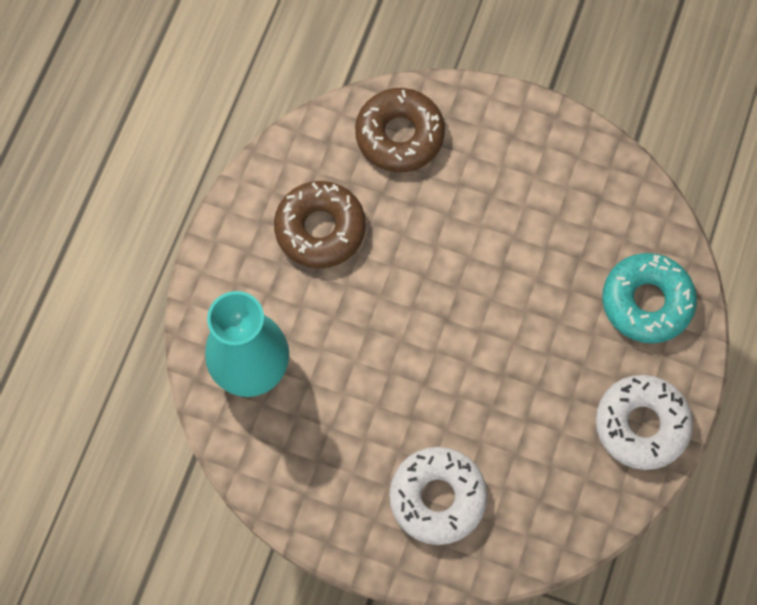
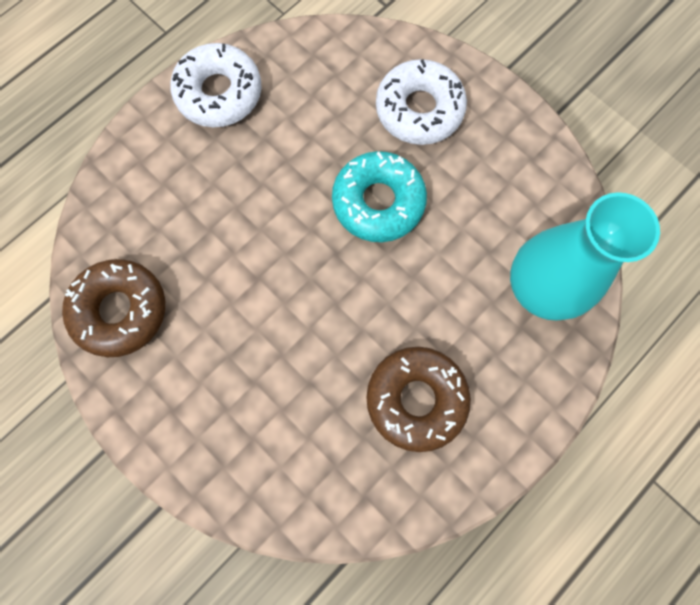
camera: 155 degrees left, 5 degrees up
(399, 135) = (286, 467): brown donut -> brown donut (120, 310)
(646, 302) = (149, 188): turquoise donut -> turquoise donut (378, 202)

